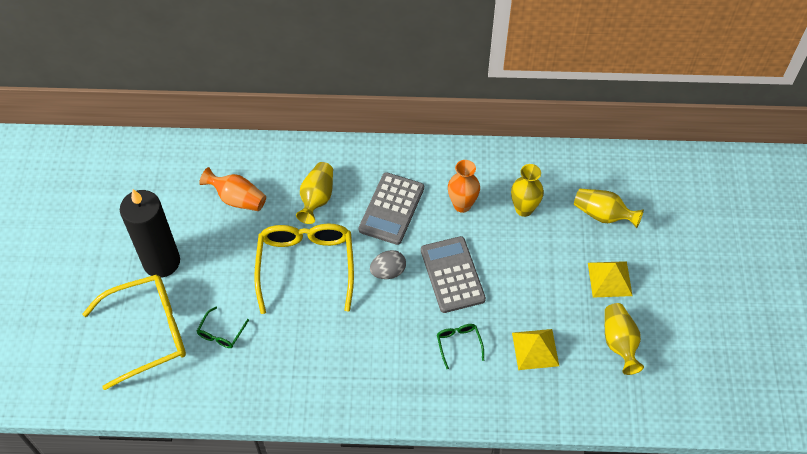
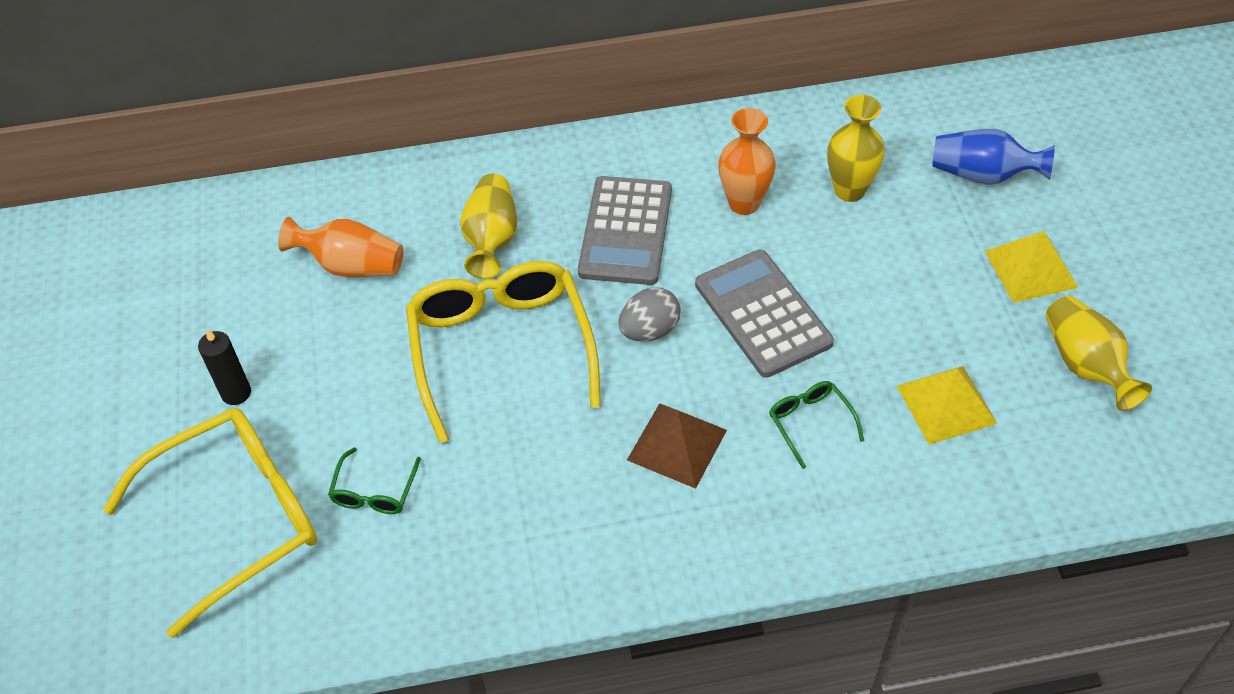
camera: 10 degrees left, 5 degrees down
(161, 262) = (236, 393): black candle -> black candle, size x0.44
(384, 341) = (677, 444): none -> brown pyramid
(603, 215) = (982, 175): yellow vase -> blue vase

